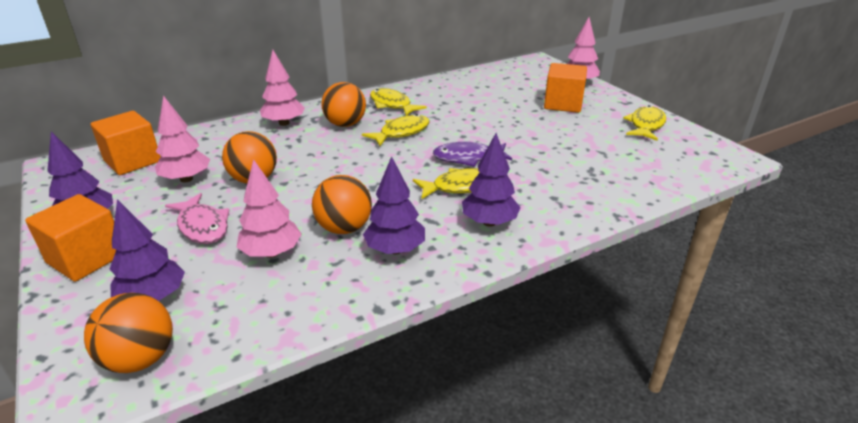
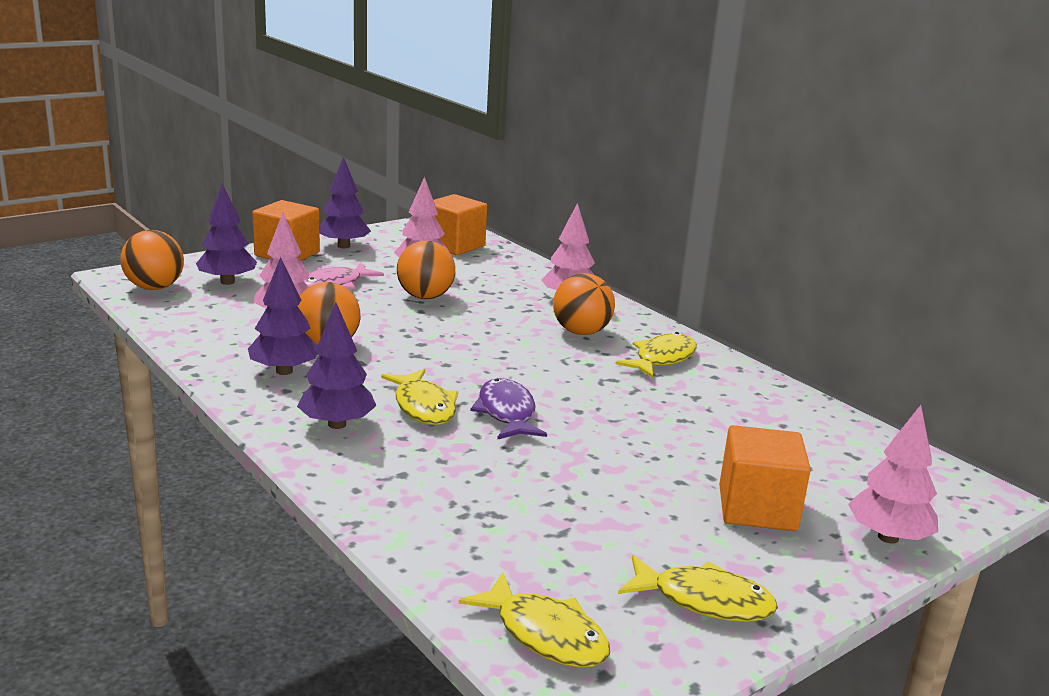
camera: 80 degrees right, 10 degrees down
(401, 132) = (571, 367): yellow fish -> yellow fish (545, 634)

